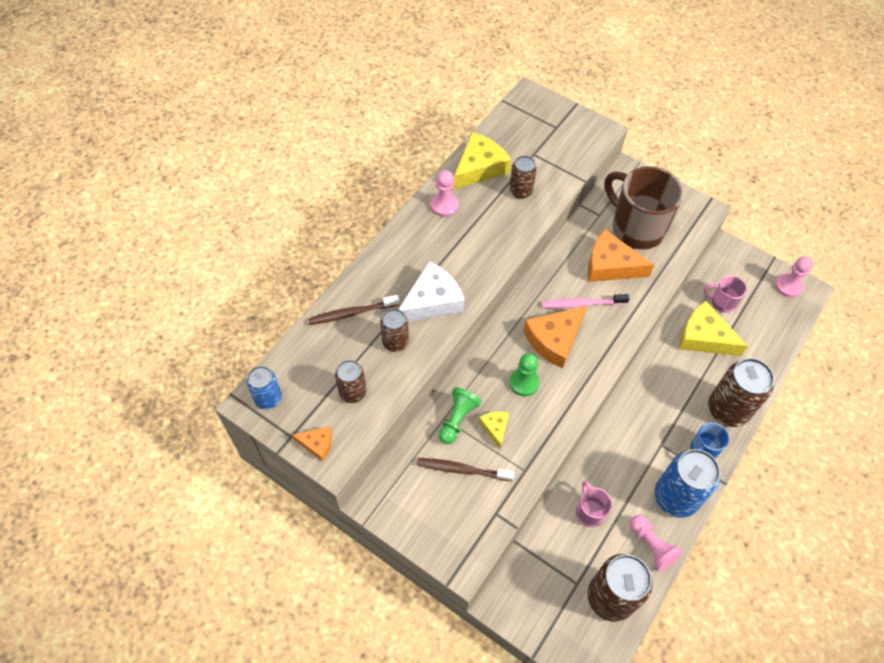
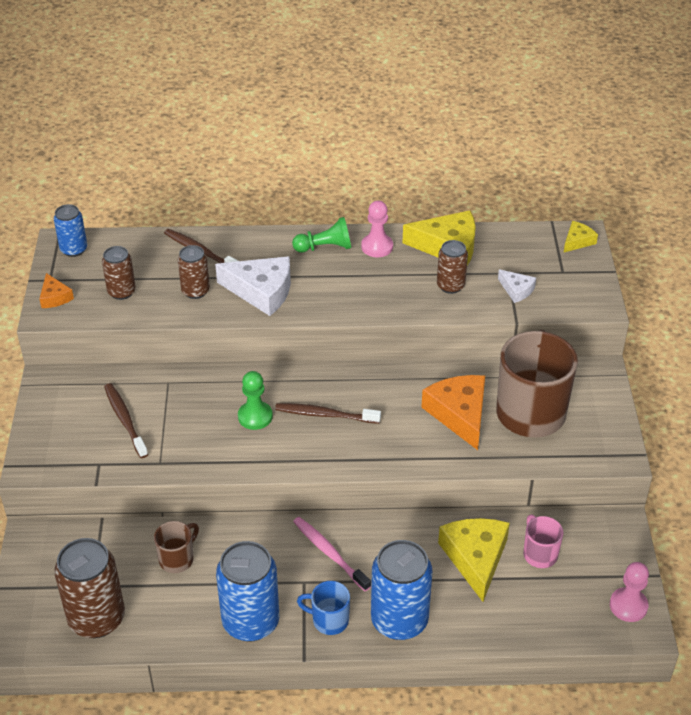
camera: 55 degrees right, 15 degrees down
(457, 419) = (174, 391): green pawn -> green pawn (325, 247)
(495, 428) = (187, 420): yellow cheese -> yellow cheese (577, 241)
(554, 161) = (516, 290): none -> white cheese
(554, 339) = (325, 415): orange cheese -> brown toothbrush
(582, 304) = (389, 415): pink toothbrush -> pink toothbrush (330, 553)
(589, 512) = (177, 559): pink mug -> brown mug
(651, 546) = (178, 627): pink pawn -> none
(727, 410) = (399, 620): brown can -> blue can

